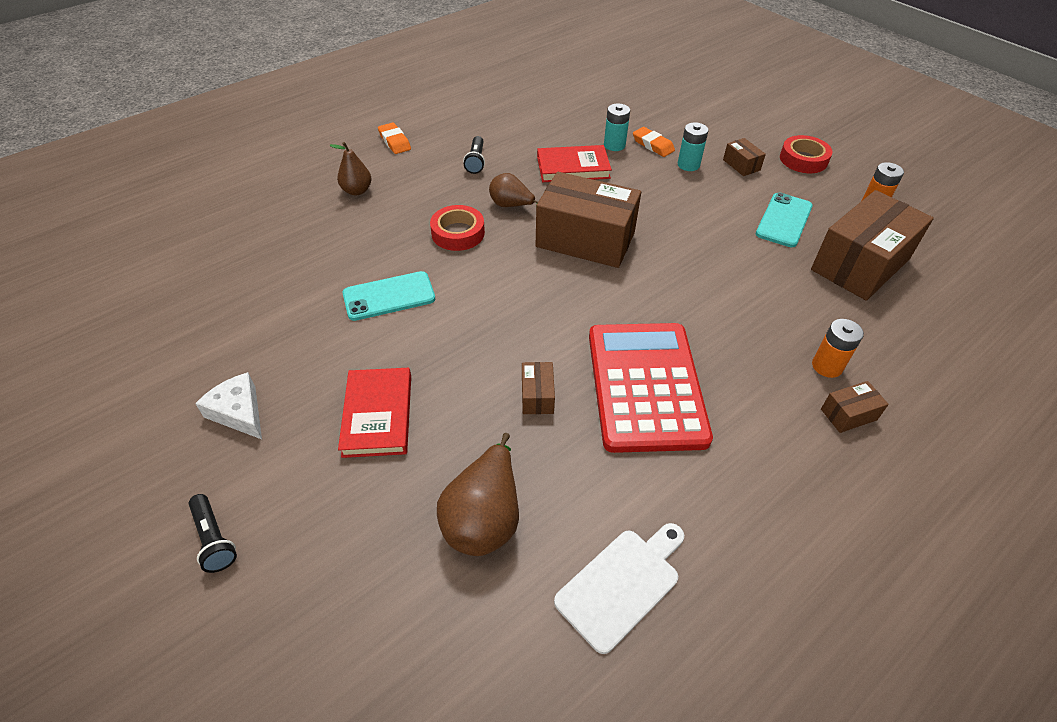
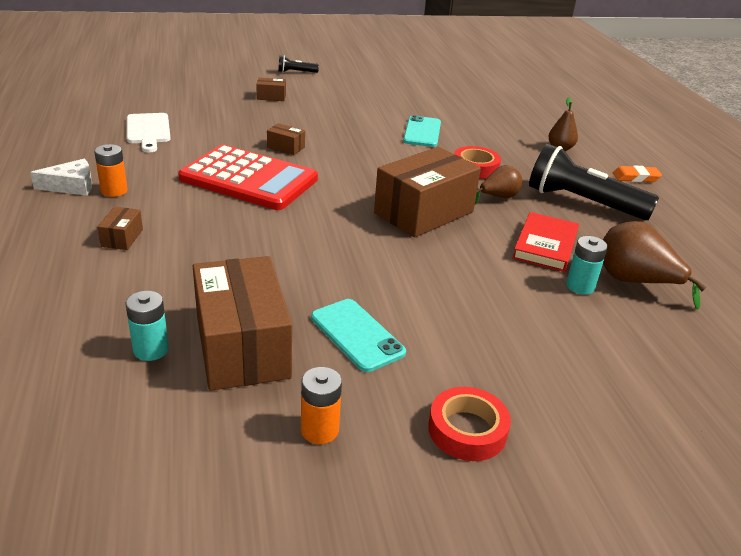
camera: 115 degrees right, 15 degrees down
(239, 412) = (365, 86): white cheese -> white cheese (71, 186)
(377, 415) = (325, 109): red book -> none
(476, 161) = (582, 202): black flashlight -> black flashlight, size x2.23
(484, 517) = (229, 115): brown pear -> brown pear (634, 282)
(653, 145) = (568, 313): orange eraser -> none
(688, 165) = (510, 320): turquoise battery -> turquoise battery (151, 350)
(741, 165) = (487, 362): brown box -> brown box (271, 97)
(827, 366) = (168, 253): orange battery -> orange battery (114, 191)

